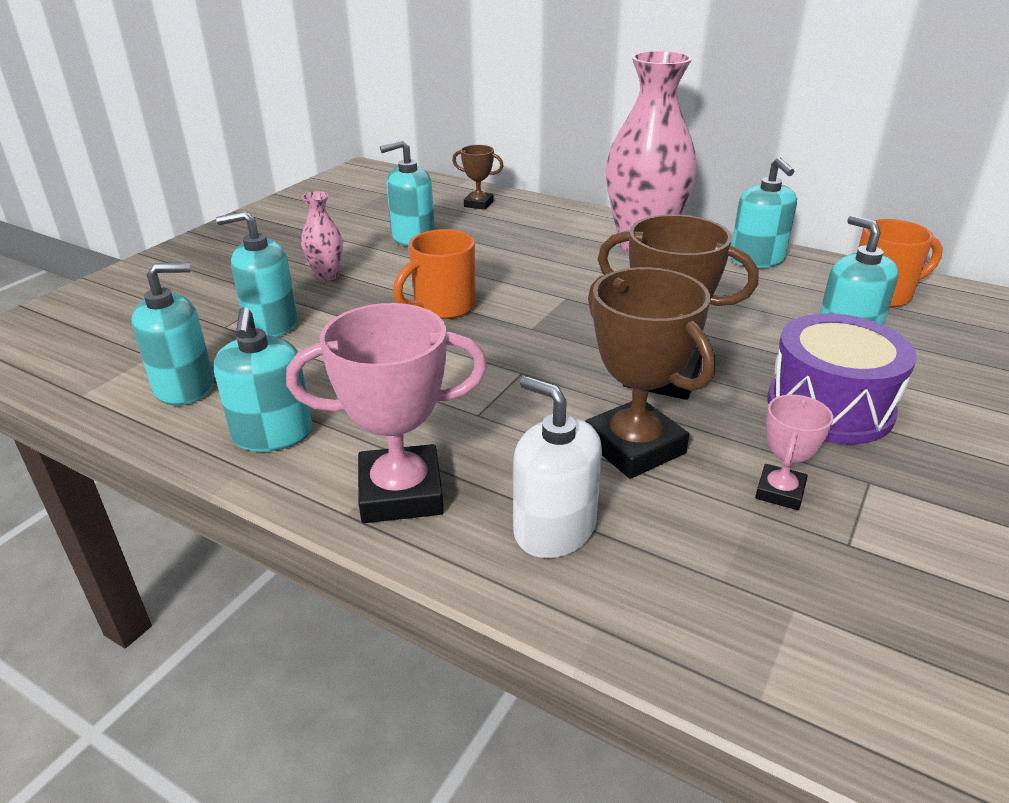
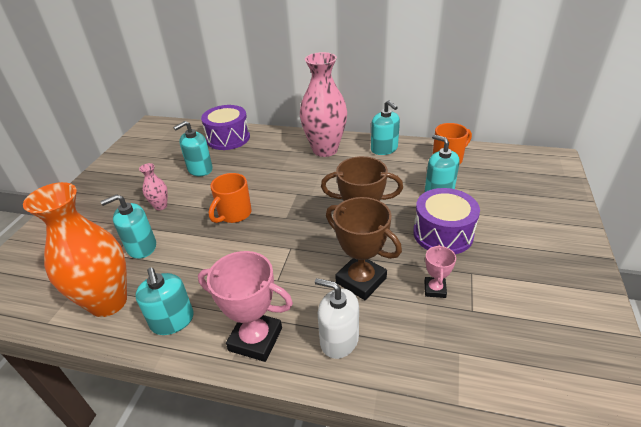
camera: 15 degrees left, 5 degrees up
(185, 387) = (108, 302): turquoise soap dispenser -> orange vase
(401, 493) = (255, 339): pink trophy -> pink trophy turned 45 degrees clockwise
(478, 204) = (228, 138): brown trophy -> purple drum

